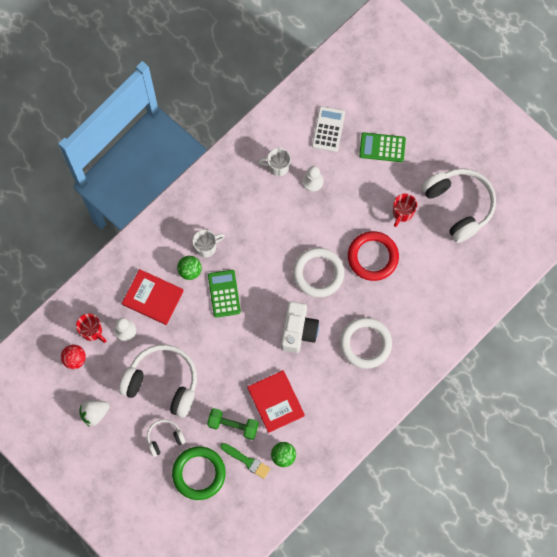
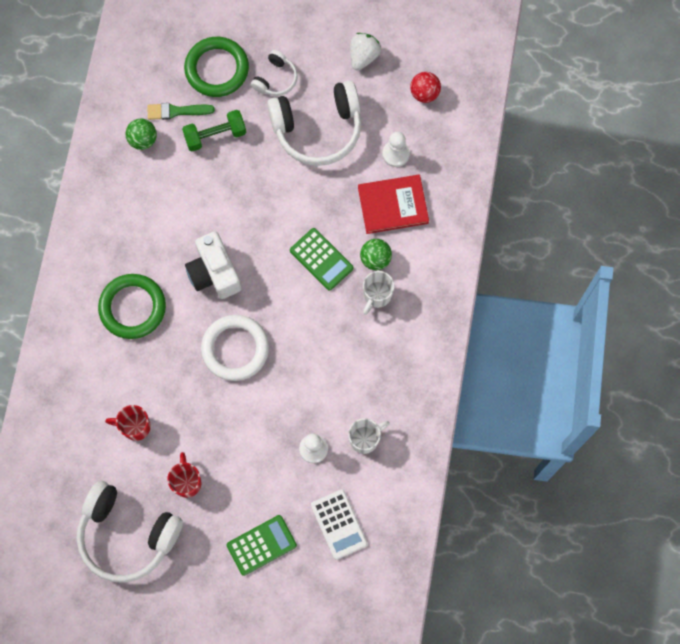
camera: 145 degrees right, 0 degrees up
(92, 331) = (429, 131): red mug -> red mug (135, 426)
(276, 401) = (187, 186): red book -> none
(365, 343) = (132, 307): white ring -> green ring
(372, 257) = (187, 407): red ring -> none

